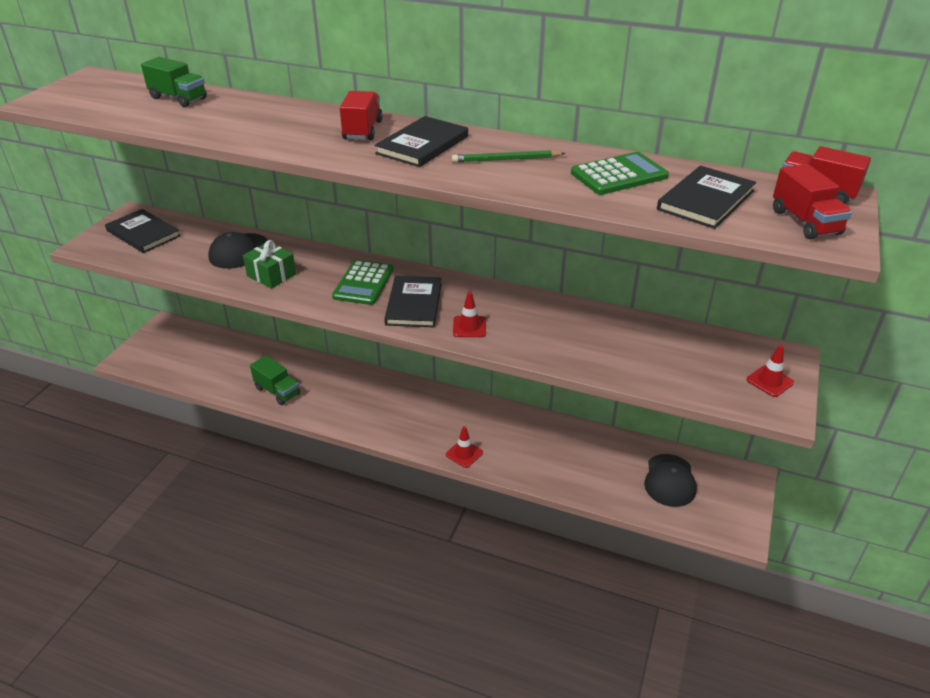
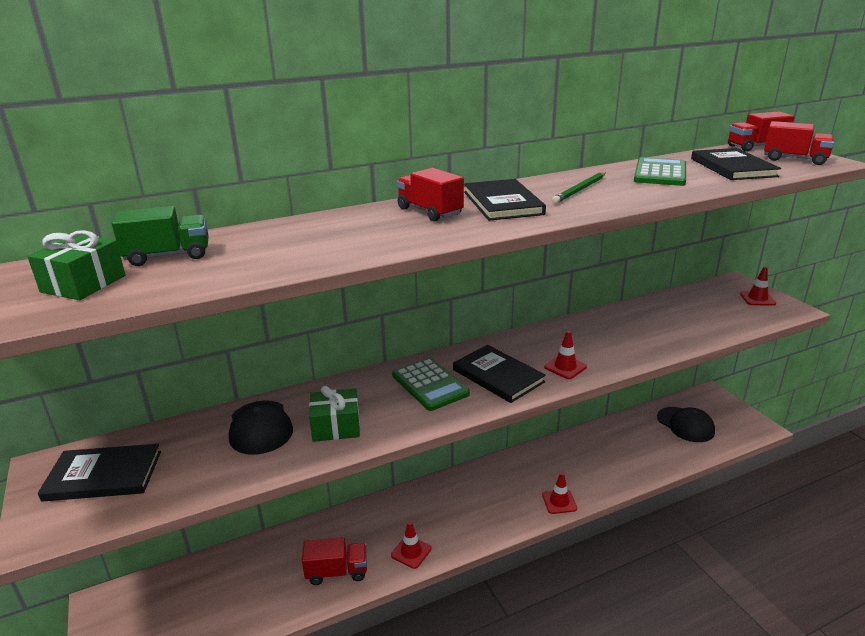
camera: 45 degrees left, 10 degrees down
(117, 99) = (83, 284): none -> green gift
(277, 391) = (337, 572): green truck -> red truck
(328, 411) = (411, 552): none -> red traffic cone

